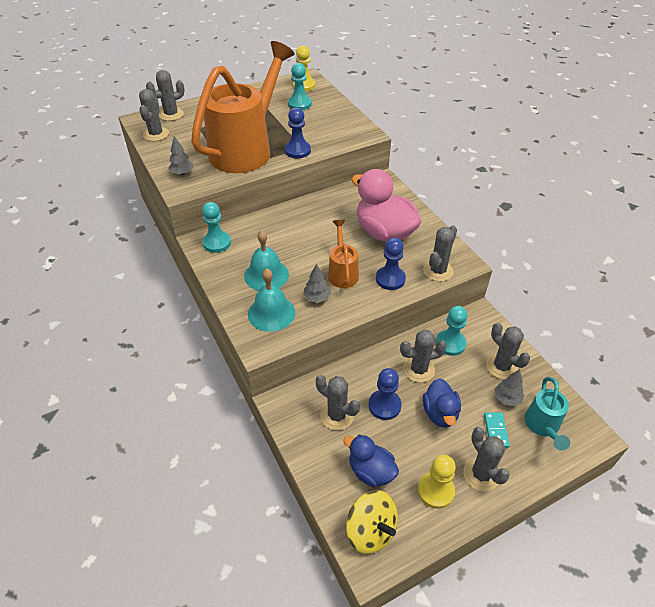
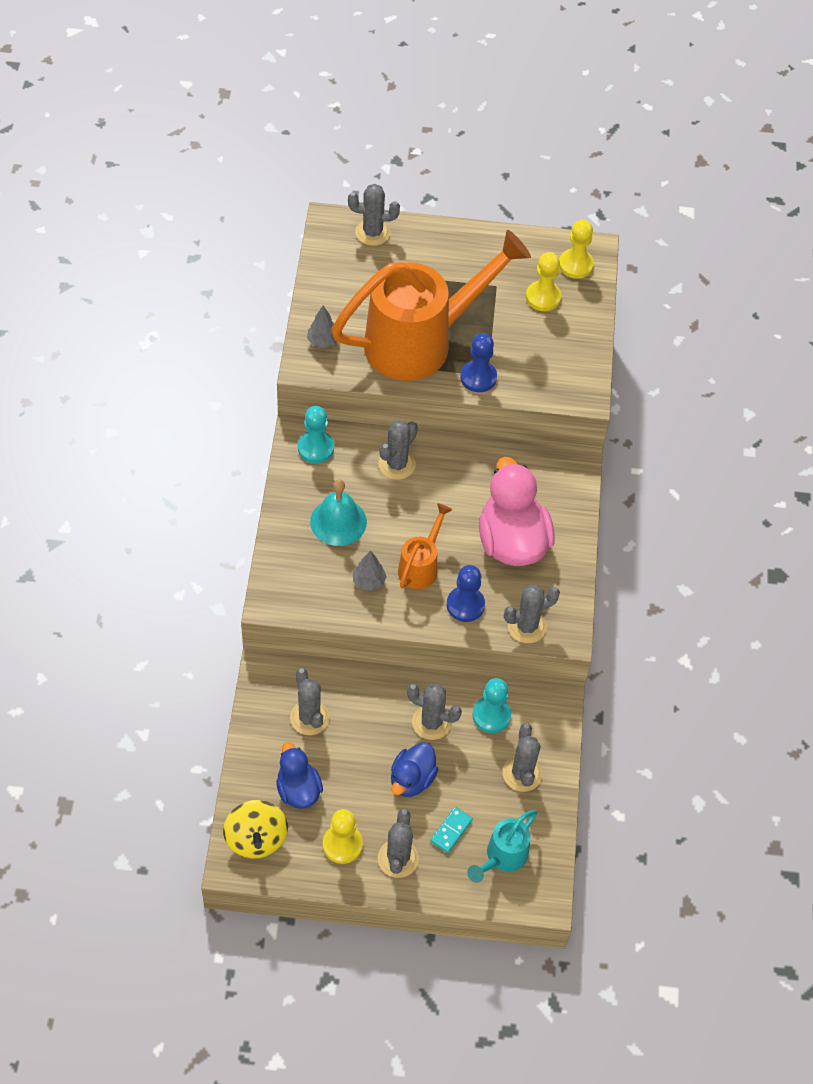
camera: 30 degrees right, 10 degrees up
(156, 134) = (333, 259): grey cactus -> grey cactus (397, 464)
(271, 313) = (309, 571): turquoise bell -> none
(299, 104) = (543, 297): turquoise pawn -> yellow pawn
(384, 405) = (364, 737): blue pawn -> none
(507, 398) = (494, 808): grey tree -> none

